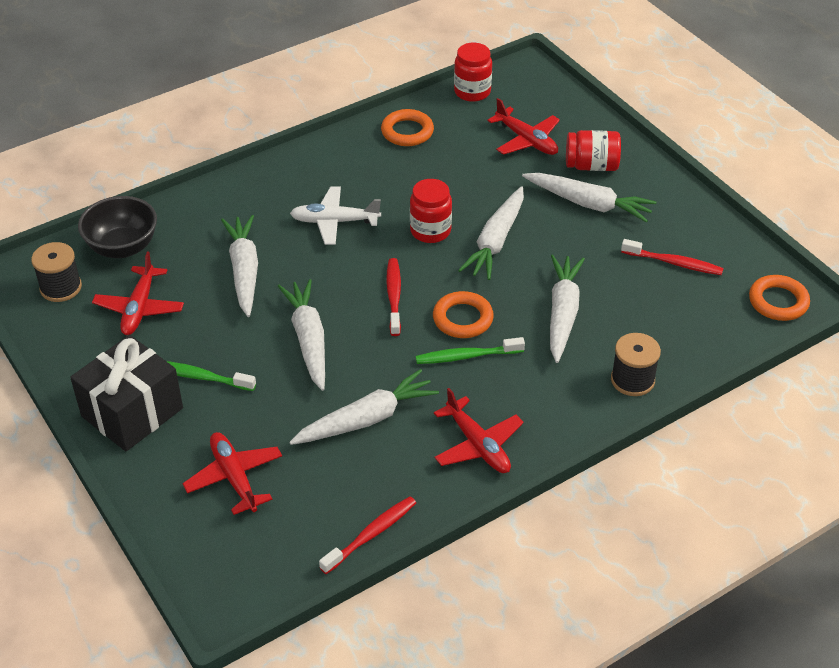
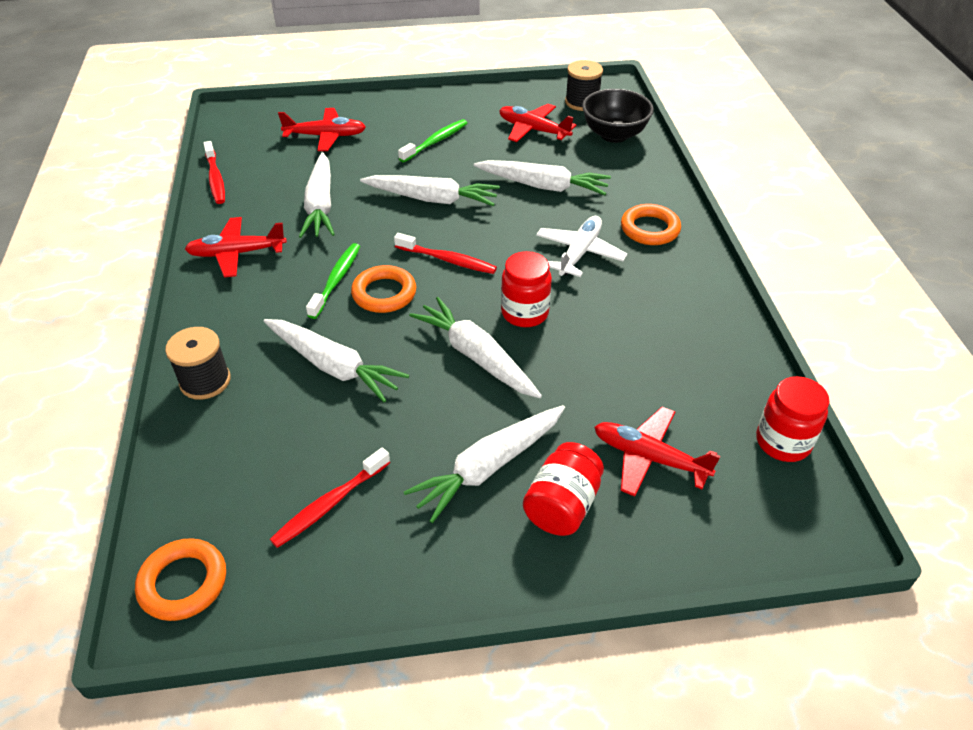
camera: 115 degrees right, 0 degrees up
(132, 412) = (425, 109): black gift -> none
(407, 132) = (713, 350): orange ring -> orange ring (650, 229)
(527, 140) = (649, 457): red plane -> red plane turned 45 degrees clockwise

